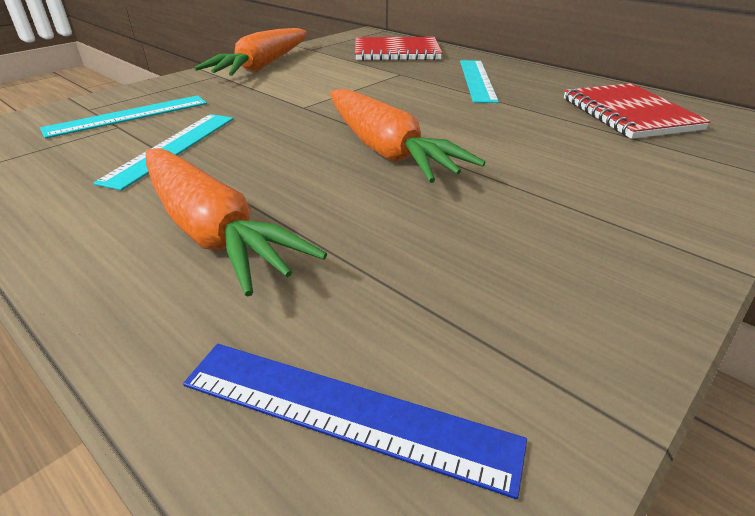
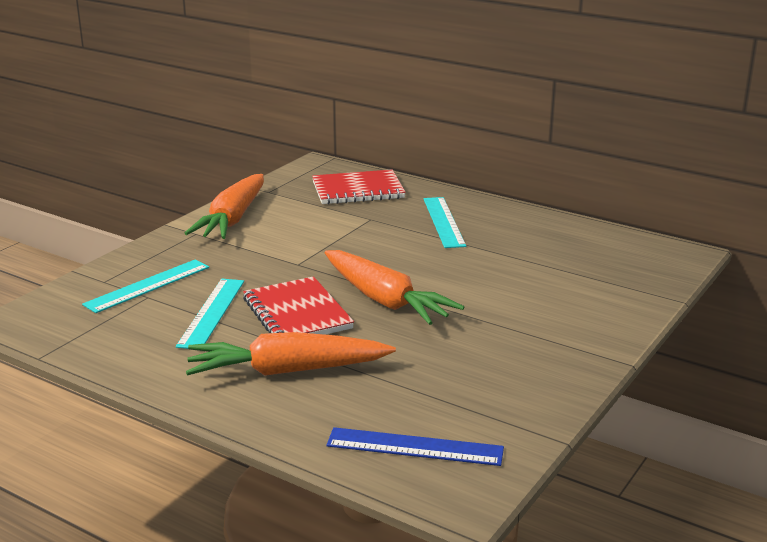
camera: 10 degrees left, 10 degrees down
(212, 231) = (288, 371): orange carrot -> orange carrot turned 135 degrees clockwise
(629, 114) = (574, 250): red notebook -> red notebook (297, 314)

